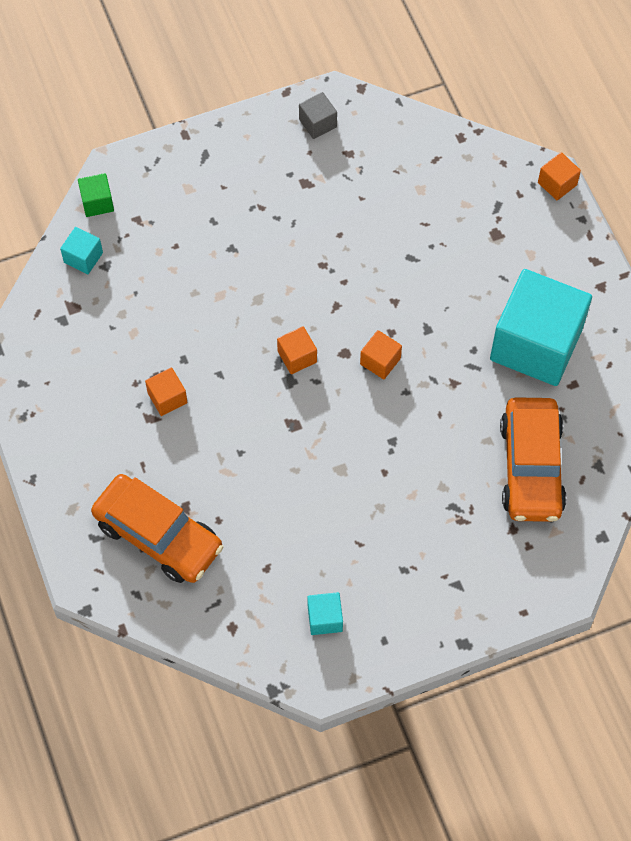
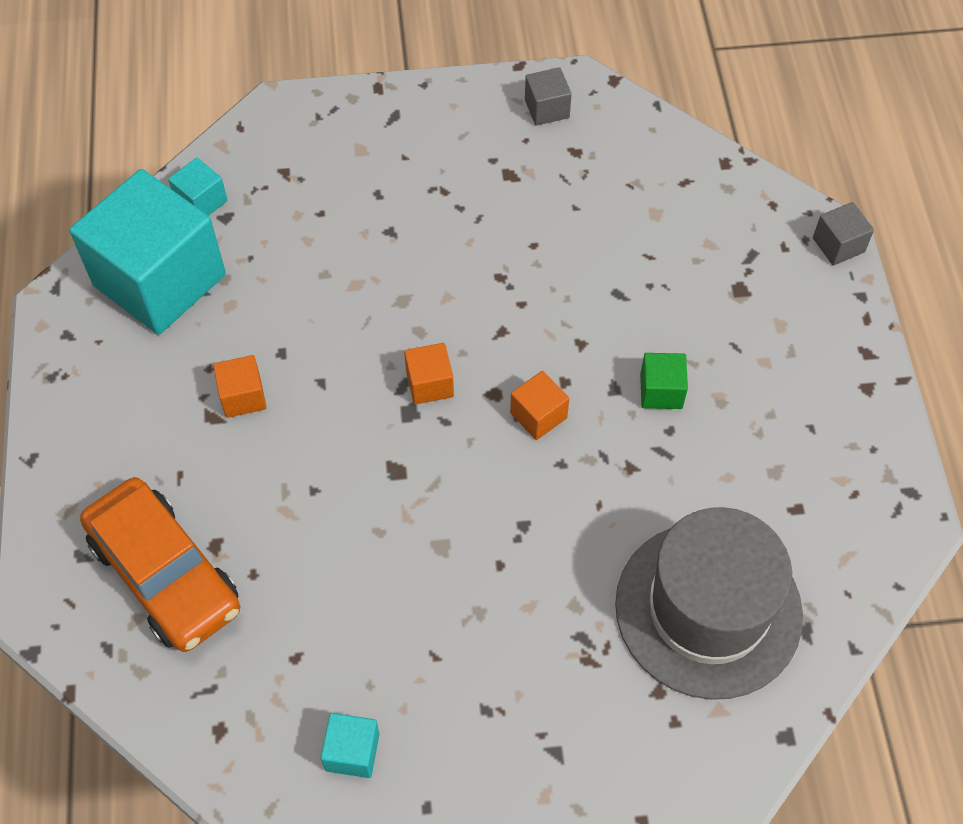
camera: 15 degrees right, 5 degrees down
(97, 202) = (243, 142): green cube -> green cube (661, 391)
(531, 467) = (708, 609): orange car -> grey hat
(536, 344) = (758, 442): turquoise cube -> turquoise cube (160, 280)
(557, 184) = (838, 245): orange cube -> grey cube

